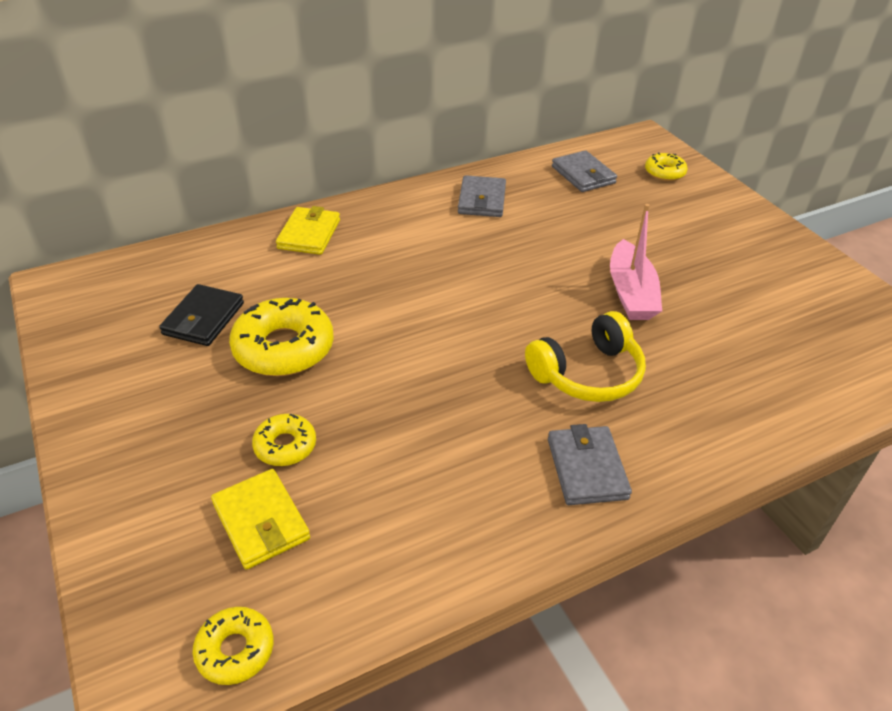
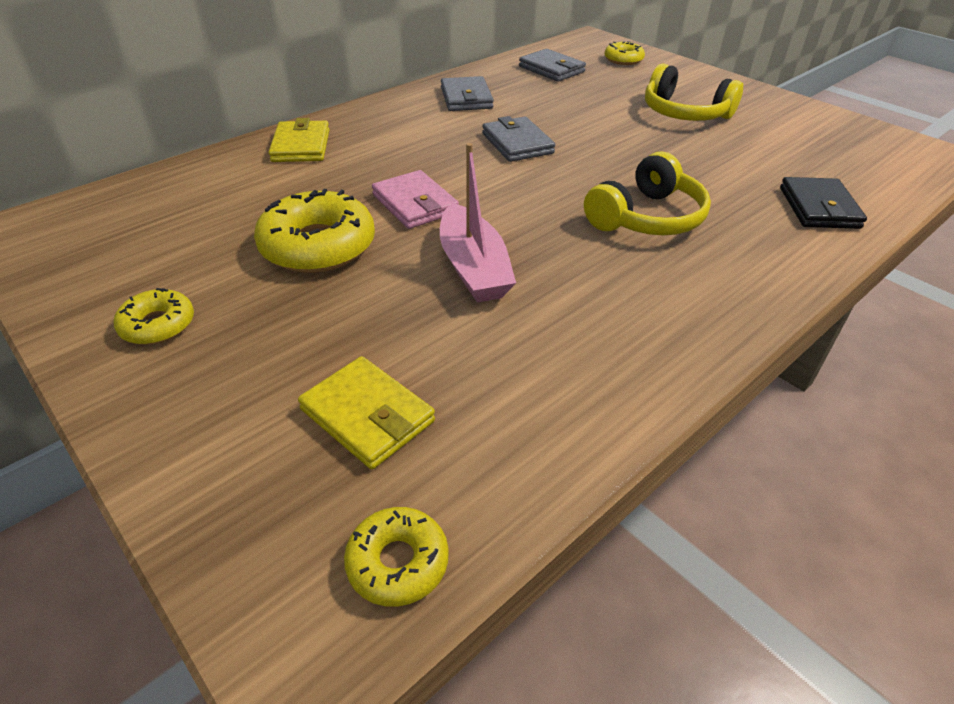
camera: 15 degrees left, 0 degrees up
(204, 319) = (212, 234): black wallet -> black wallet (819, 208)
(285, 446) = (362, 335): yellow donut -> yellow donut (158, 325)
(383, 318) = (415, 204): none -> pink wallet
(586, 468) = (693, 296): grey wallet -> grey wallet (517, 143)
(631, 293) = (648, 149): pink boat -> pink boat (473, 268)
(692, 253) = (684, 113): none -> yellow headphones

